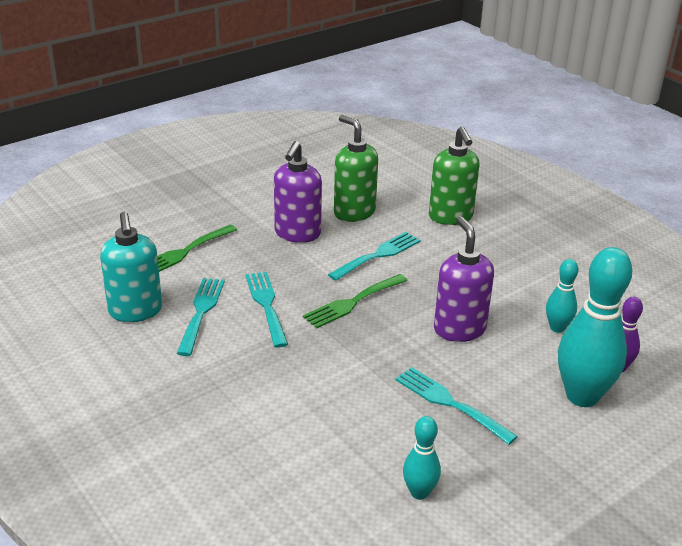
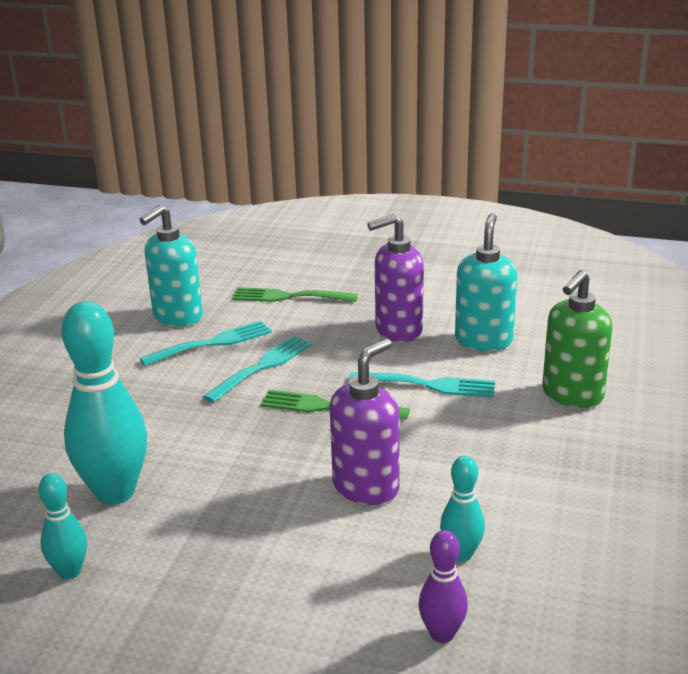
camera: 55 degrees right, 5 degrees down
(354, 212) = (483, 340): green soap dispenser -> turquoise soap dispenser
(450, 403) = (230, 533): turquoise fork -> none
(582, 396) = (348, 625): turquoise bowling pin -> turquoise bowling pin (115, 492)

